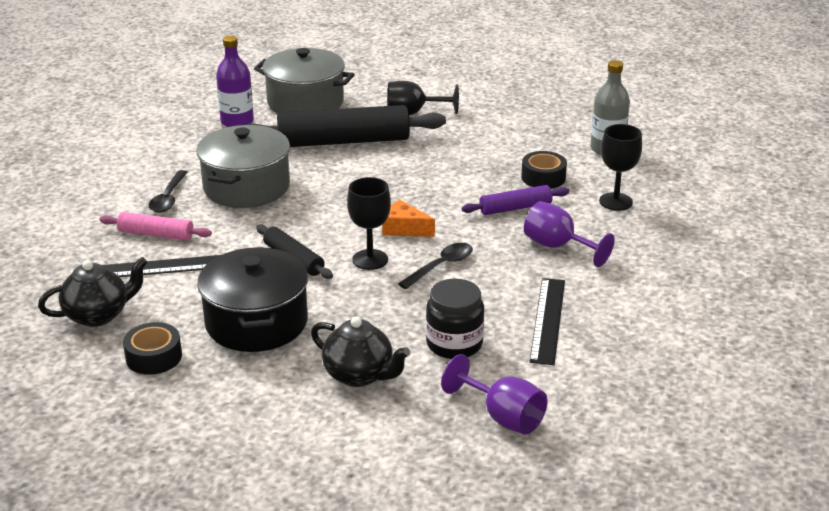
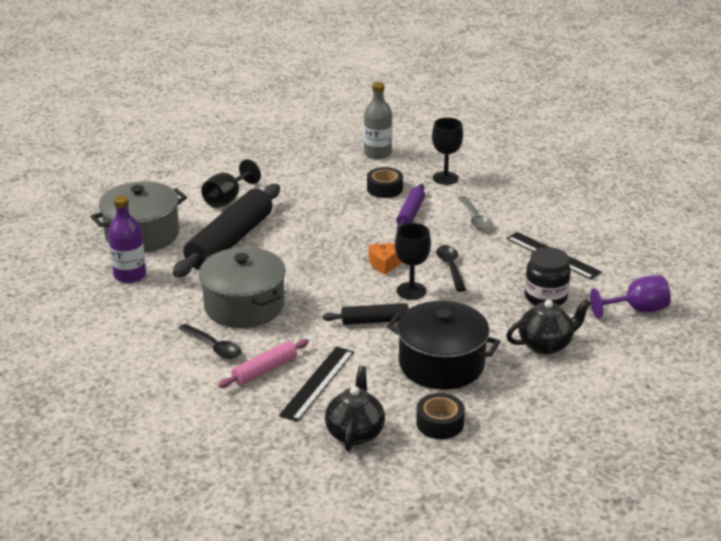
camera: 55 degrees left, 0 degrees up
(558, 247) = (475, 218): purple goblet -> grey spoon

